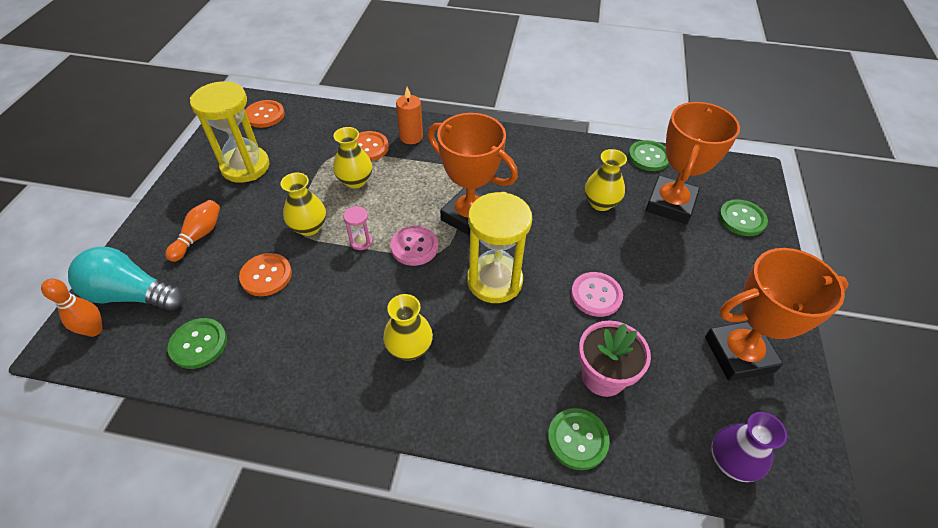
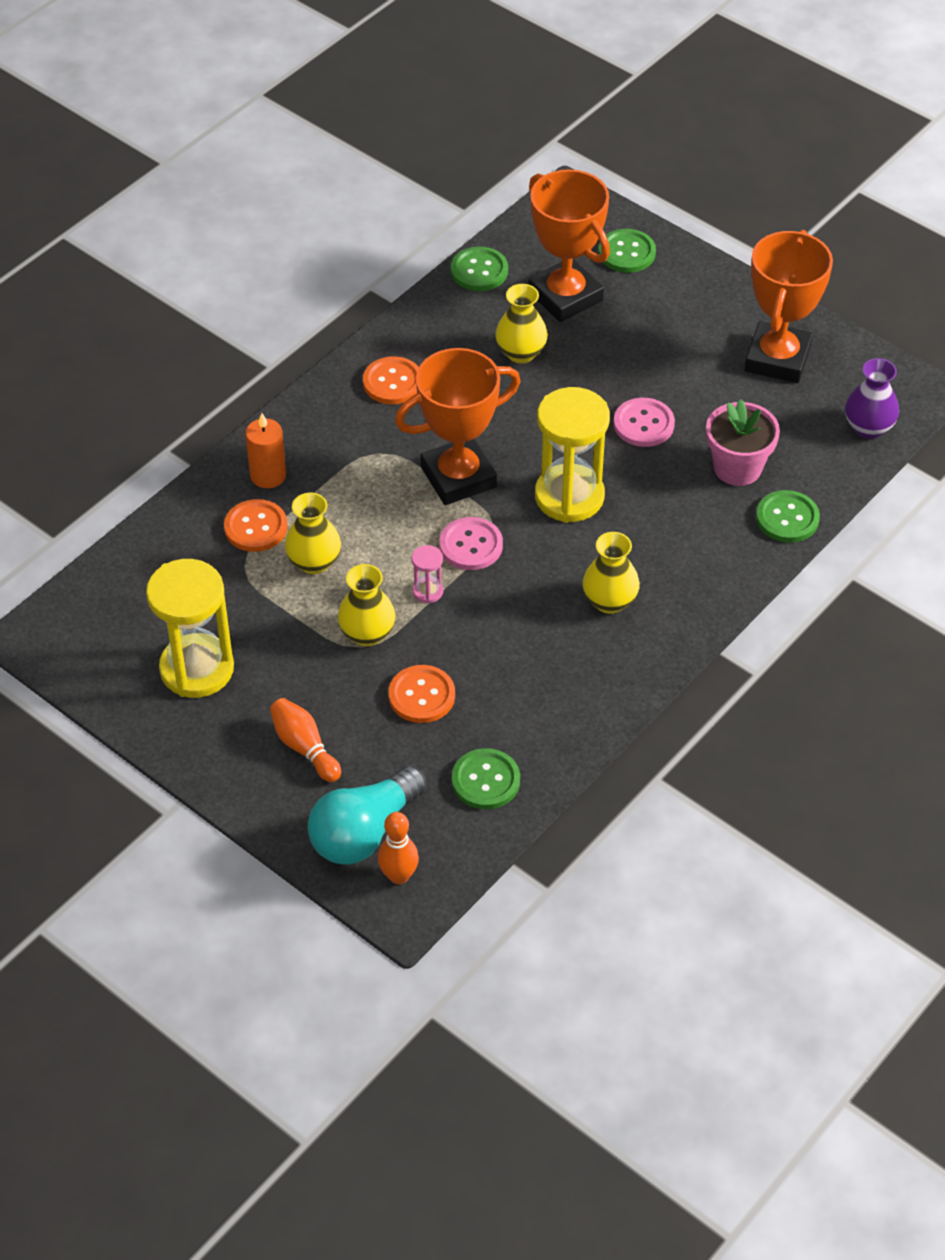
camera: 60 degrees left, 0 degrees up
(264, 115) = (89, 619): orange button -> orange button (392, 382)

